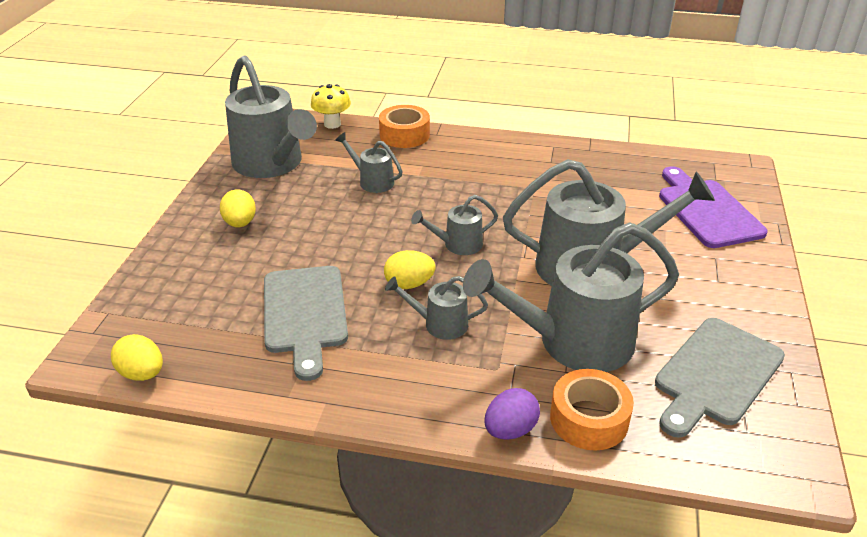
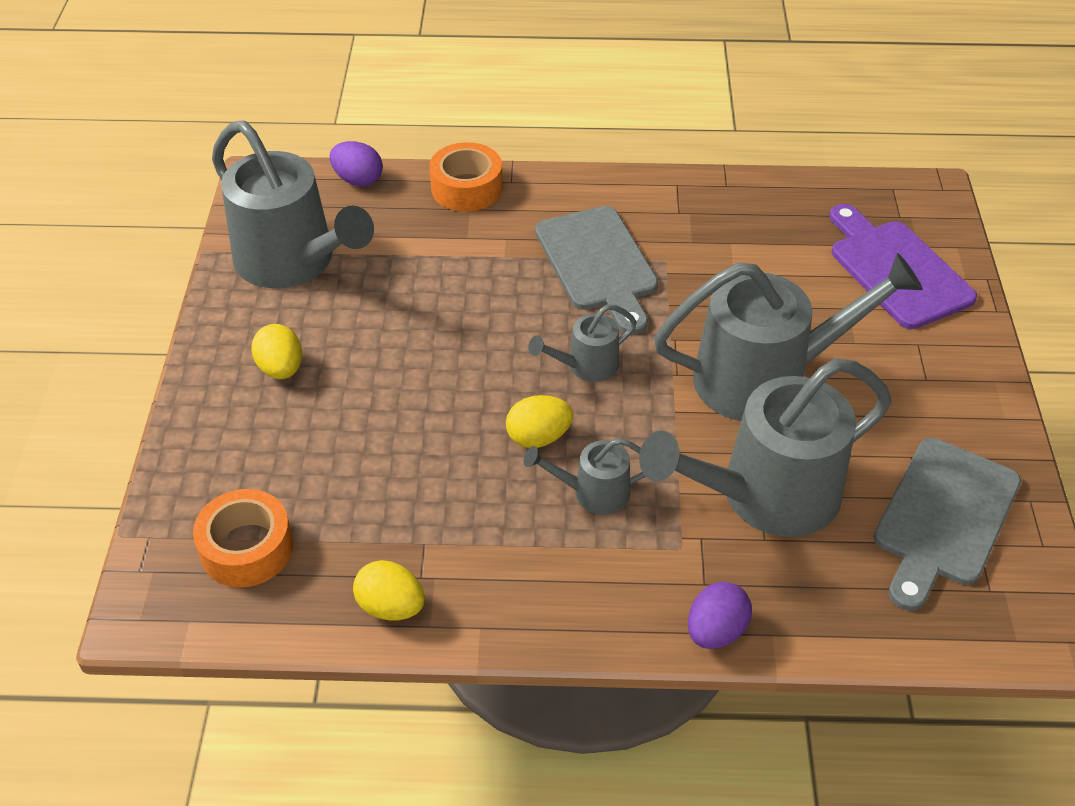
camera: 10 degrees left, 10 degrees up
(142, 373) = (230, 622): yellow egg -> yellow egg (391, 607)
(305, 314) = (415, 501): grey cutting board -> grey cutting board (598, 264)
(332, 124) = (358, 180): yellow mushroom -> purple egg
(372, 181) = (443, 275): grey watering can -> none
(589, 419) = (805, 602): orange tape -> orange tape (247, 548)

